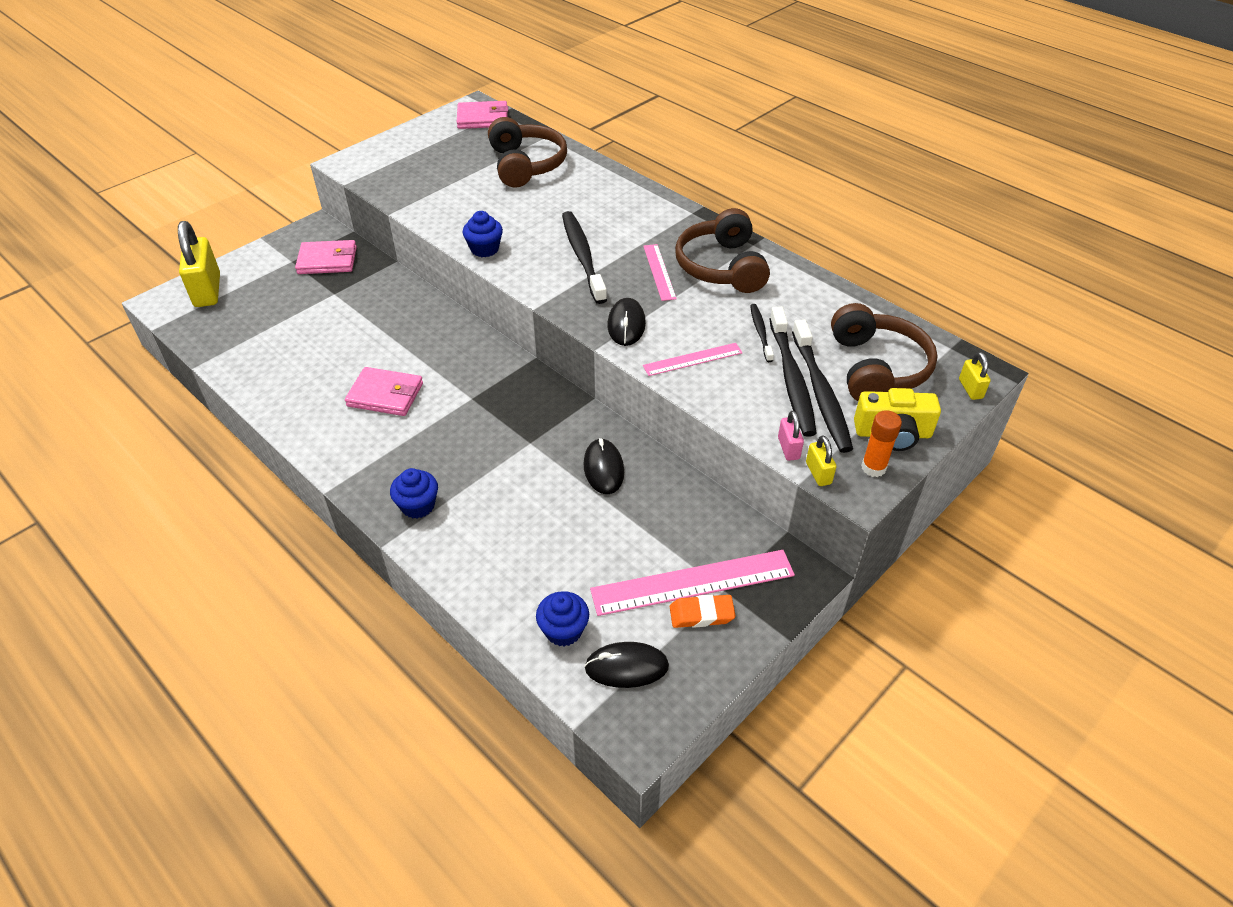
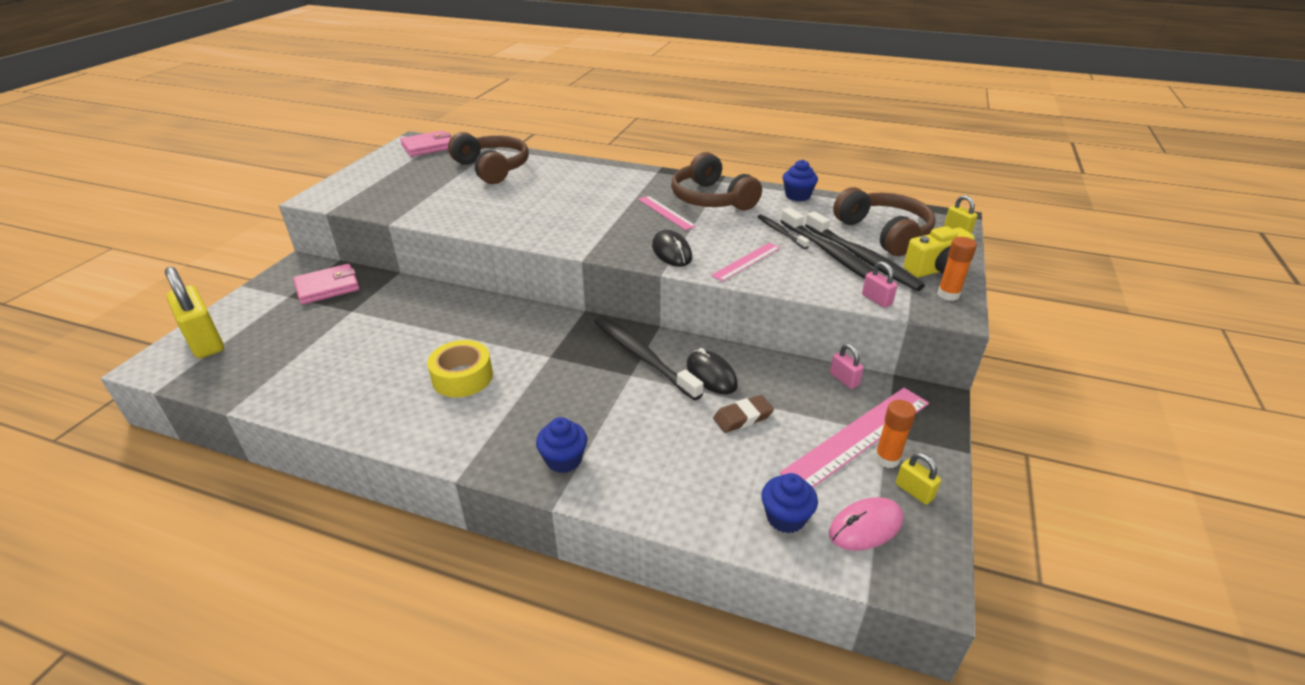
camera: 25 degrees left, 10 degrees down
(385, 395) = (462, 377): pink wallet -> yellow tape
(484, 249) = (502, 229): blue cupcake -> blue cupcake (797, 196)
(582, 256) = (593, 216): black toothbrush -> black toothbrush (642, 356)
(599, 522) = (743, 417): none -> brown eraser
(626, 667) = (865, 527): black mouse -> pink mouse
(701, 614) = (887, 459): orange eraser -> orange glue stick
(730, 519) = (844, 379): none -> pink padlock
(818, 473) = (914, 310): yellow padlock -> yellow padlock (914, 491)

